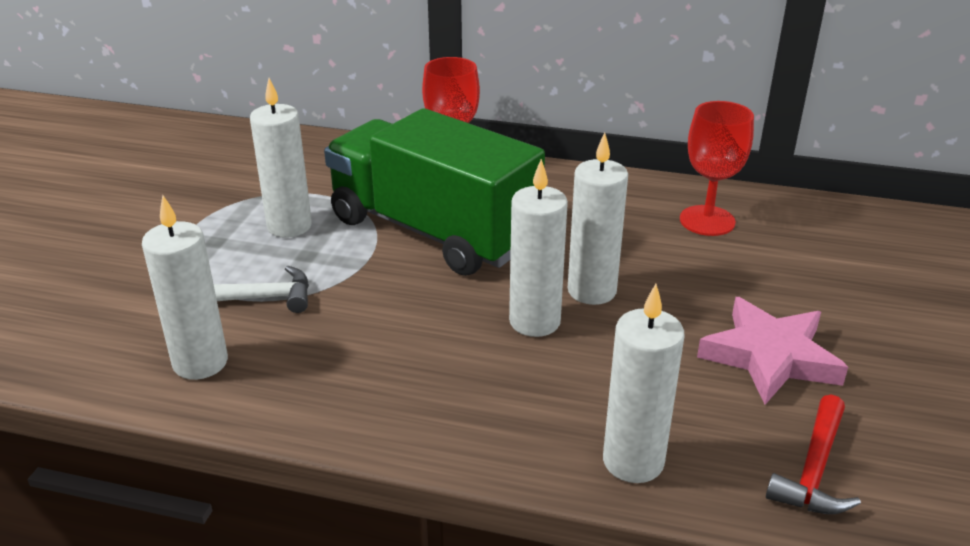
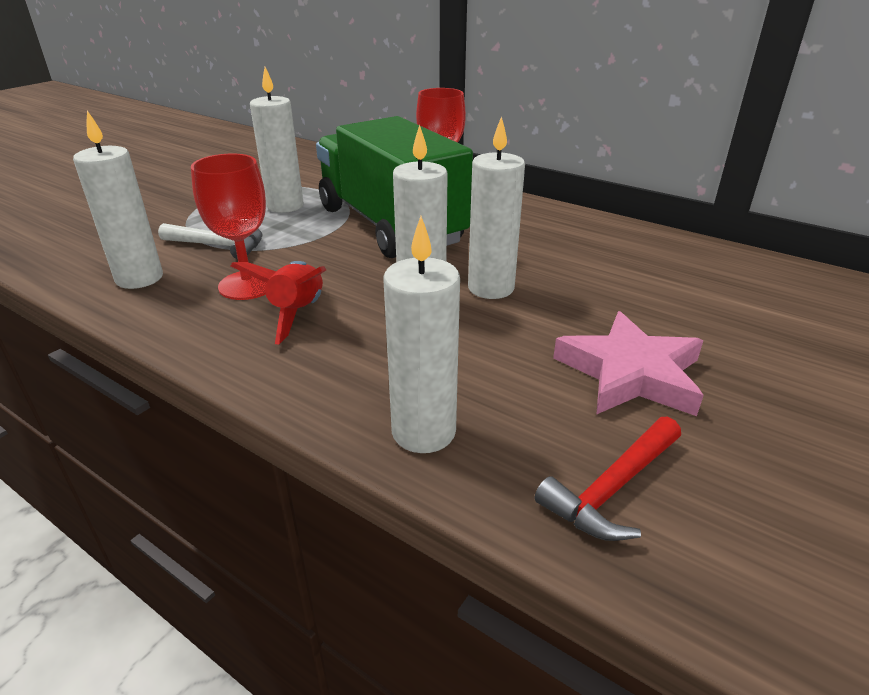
camera: 20 degrees right, 0 degrees up
(419, 366) = (298, 313): none -> red rocket
(707, 221) = (639, 255): red goblet -> red goblet (248, 285)

